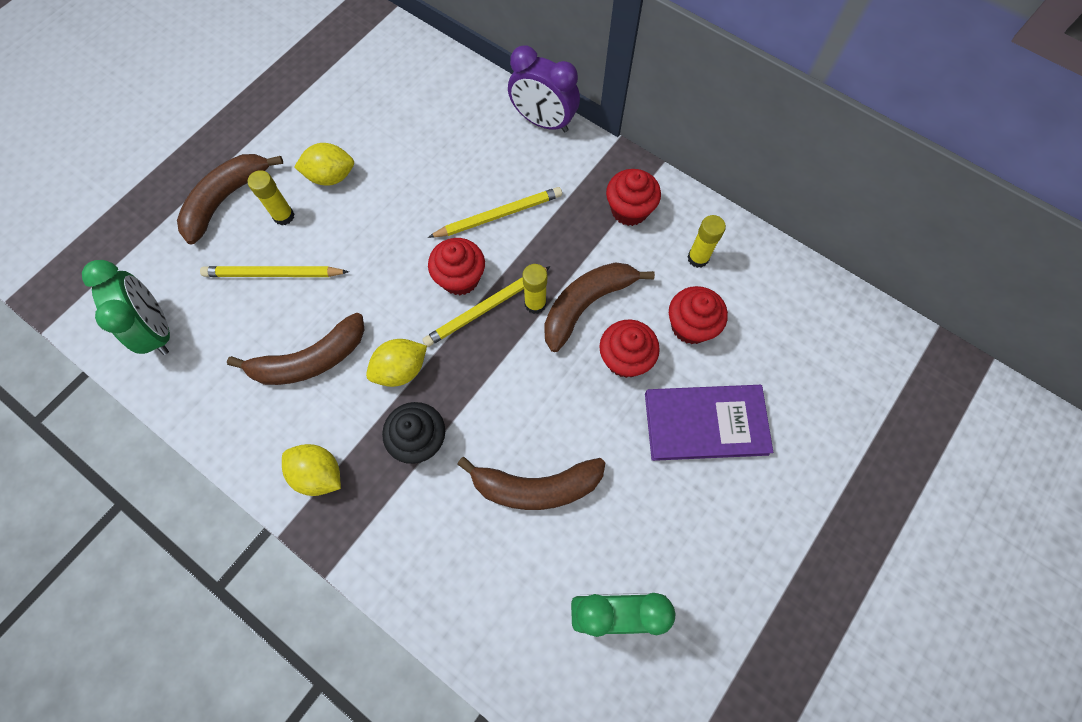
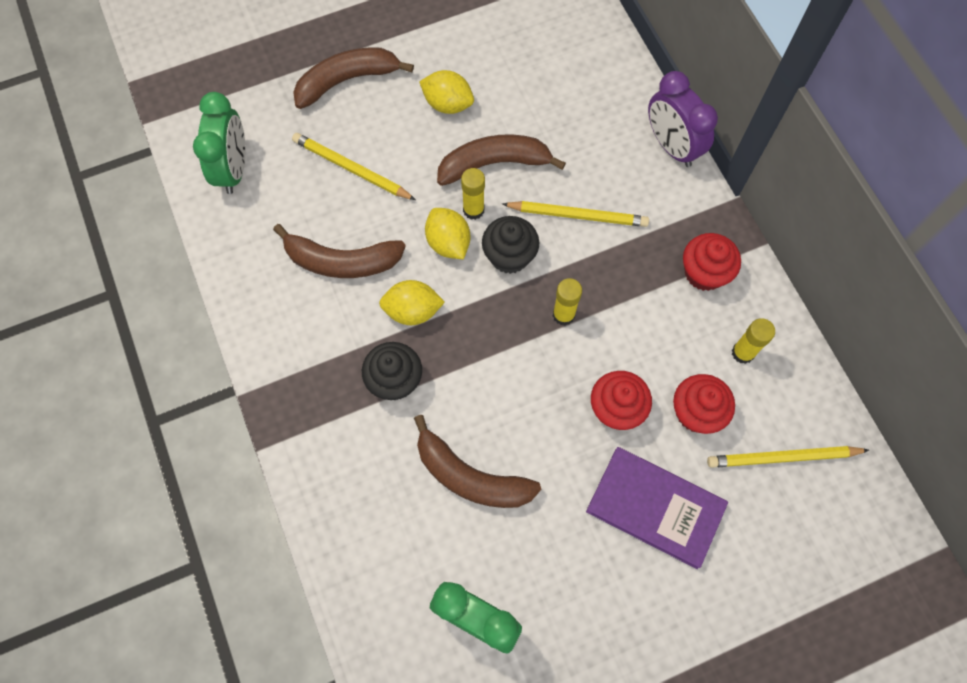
camera: 30 degrees right, 0 degrees up
(284, 216) = (387, 120): yellow glue stick -> yellow glue stick (473, 210)
(319, 474) = (297, 363): yellow lemon -> yellow lemon (448, 243)
(460, 278) = (509, 256): red cupcake -> black cupcake
(486, 308) = (517, 296): yellow pencil -> yellow pencil (783, 458)
(586, 305) = (610, 340): brown banana -> brown banana (494, 164)

